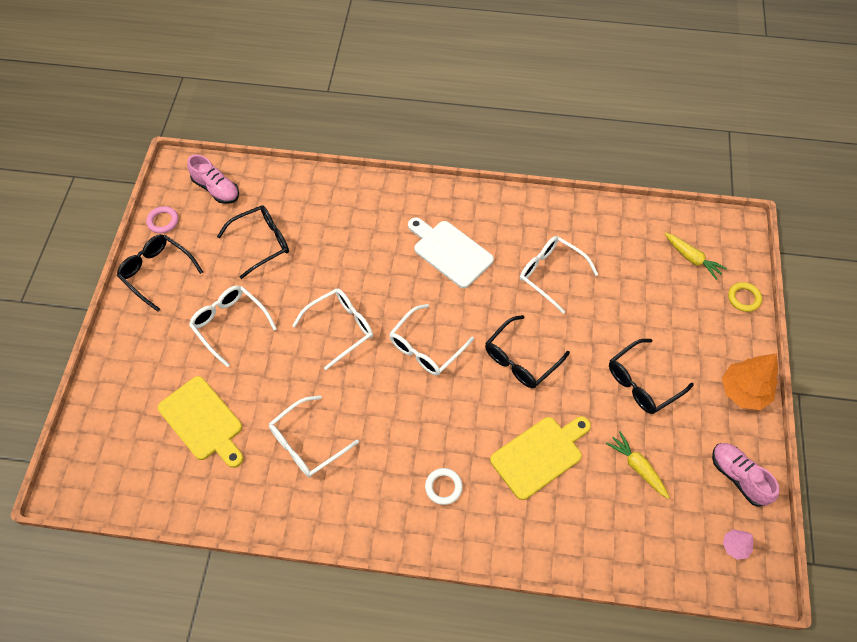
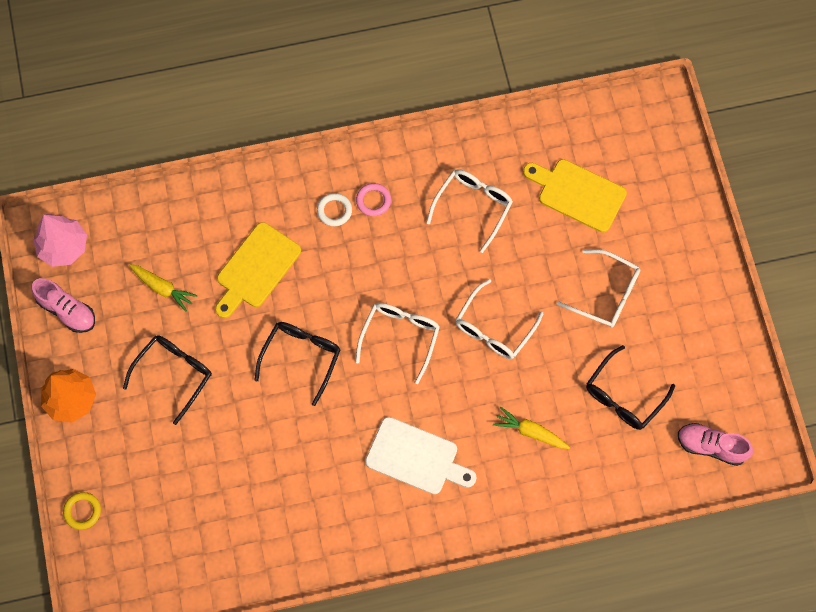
camera: 160 degrees right, 10 degrees up
(157, 272) = (712, 323): black glasses -> none
(163, 221) = (744, 384): pink ring -> pink ring (373, 201)
(551, 274) = (298, 468): white glasses -> none
(692, 259) = (146, 544): yellow carrot -> yellow carrot (530, 431)
(735, 546) = (63, 247): pink tree -> pink tree, size x1.95

